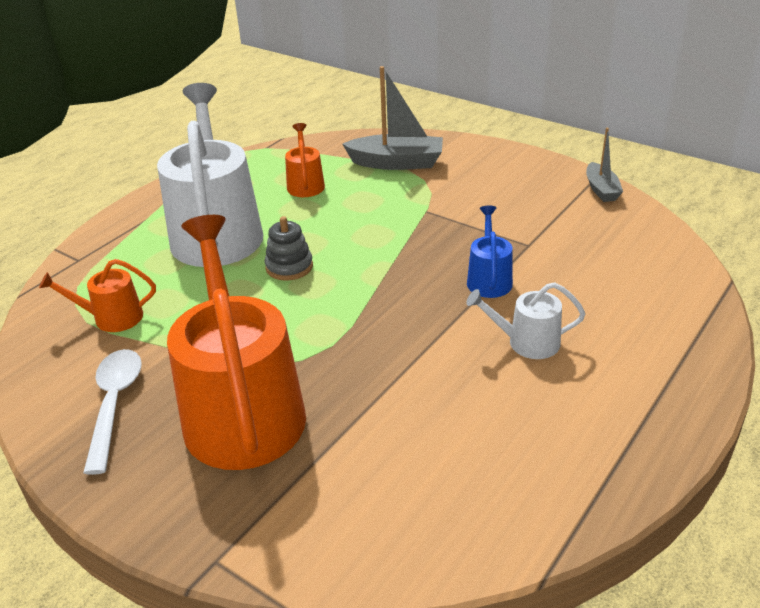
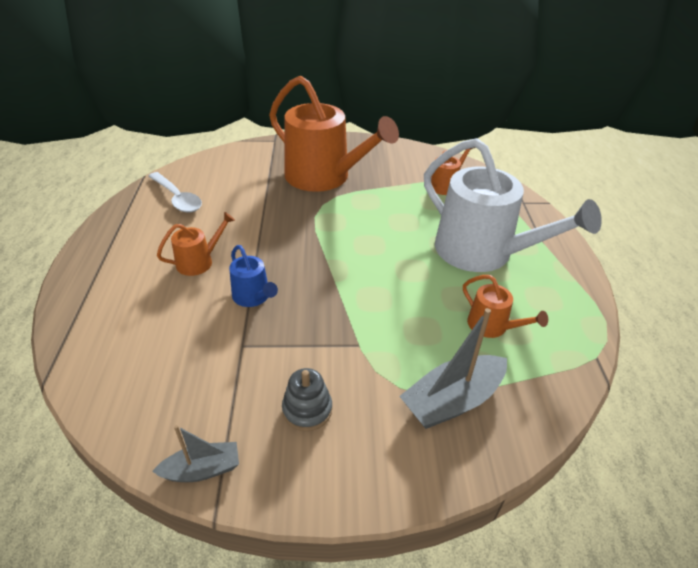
camera: 140 degrees right, 5 degrees up
(114, 404) = (381, 159): white spoon -> white spoon (177, 198)
(289, 267) = (398, 249): grey stacking toy -> grey stacking toy (307, 409)
(527, 342) = (199, 262): white watering can -> orange watering can
(601, 190) = (202, 469): grey boat -> grey boat turned 120 degrees clockwise

